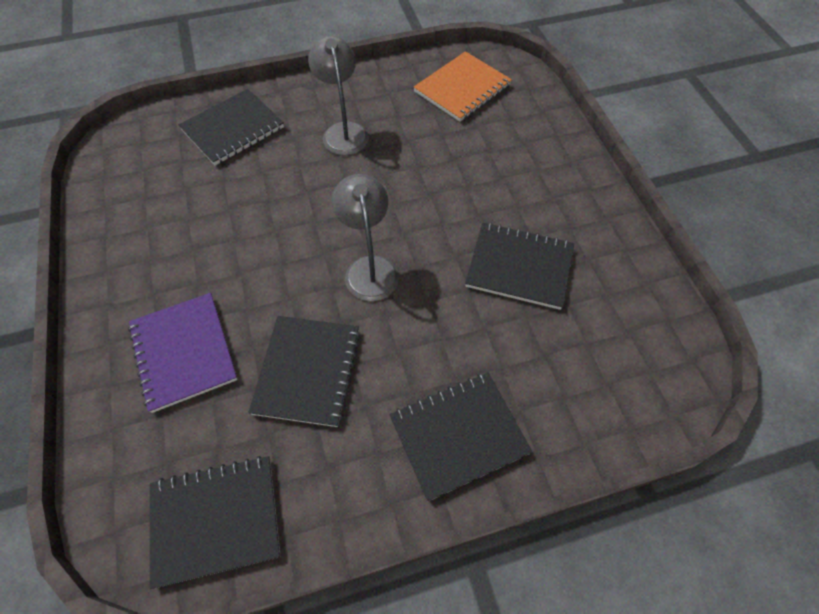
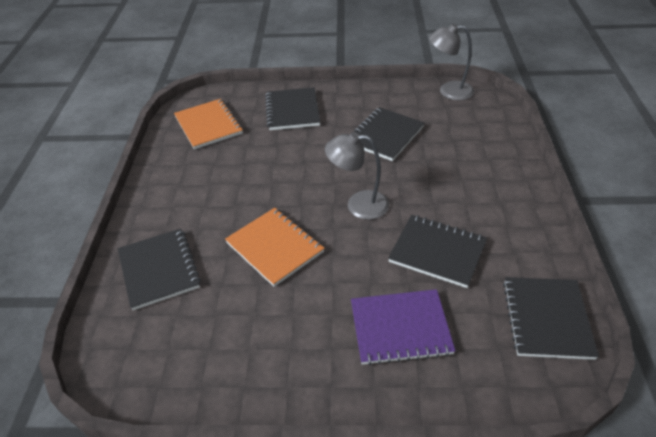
camera: 70 degrees left, 15 degrees down
(280, 208) = (275, 247): none -> orange notebook
(343, 131) = (211, 196): grey lamp -> grey lamp (448, 91)
(458, 435) = (500, 187): black notebook -> black notebook (292, 110)

